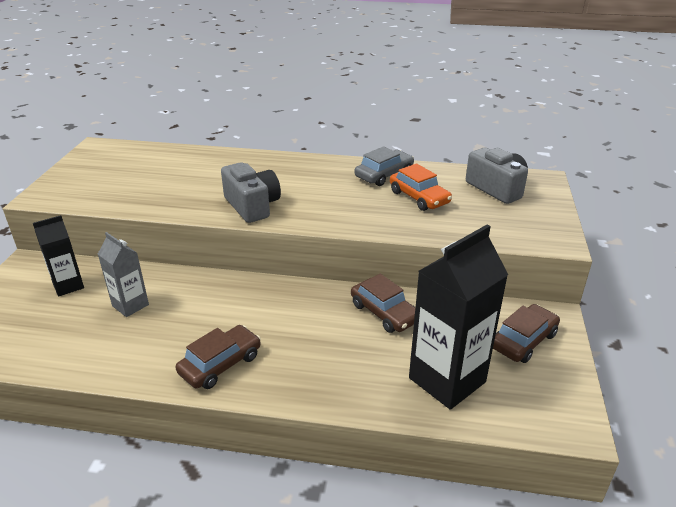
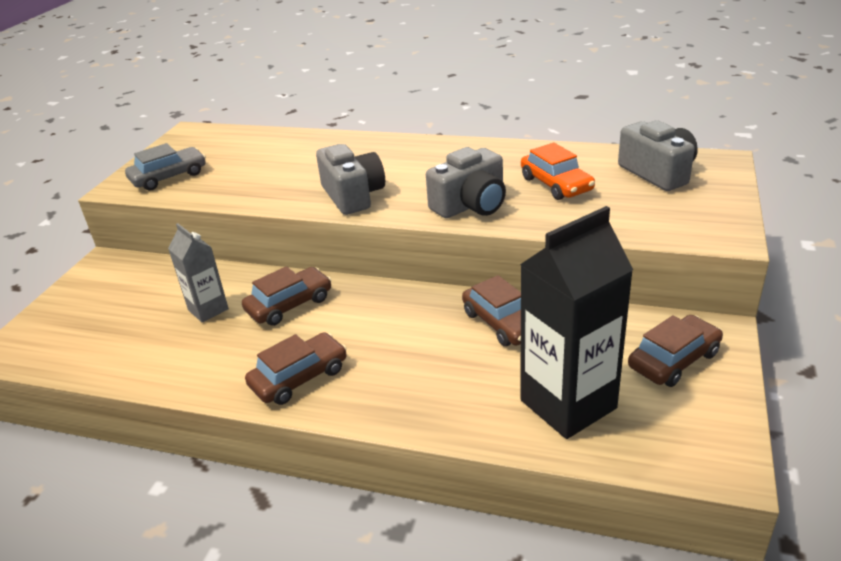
camera: 10 degrees right, 0 degrees up
(68, 286) = (144, 287): black carton -> none
(202, 300) = (289, 305): none -> brown car
(353, 215) = (471, 205): none -> grey camera
(384, 174) = (517, 158): grey car -> grey car (169, 177)

